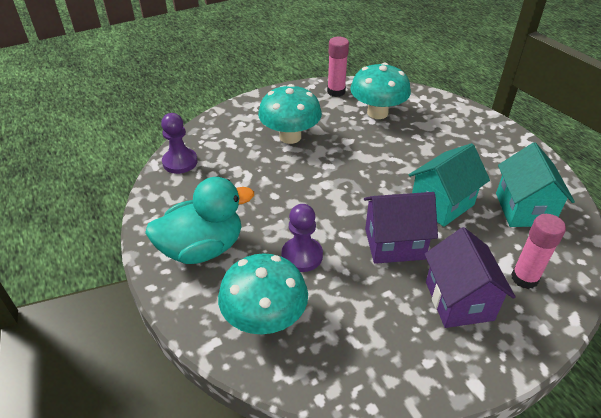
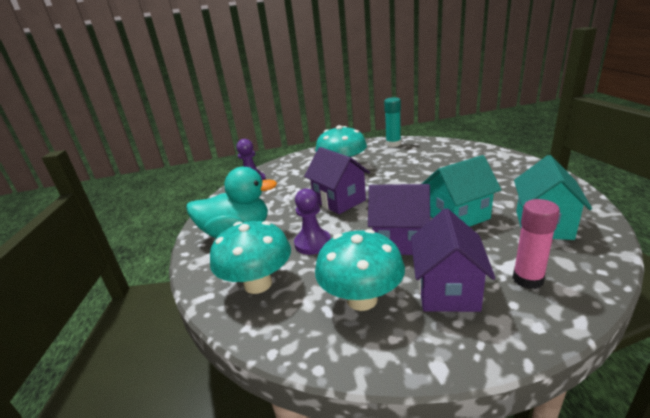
camera: 20 degrees right, 15 degrees down
(306, 189) = (339, 201): none -> purple house
(336, 91) = (393, 144): pink glue stick -> turquoise glue stick
(377, 113) = (422, 156): turquoise mushroom -> turquoise mushroom (362, 299)

